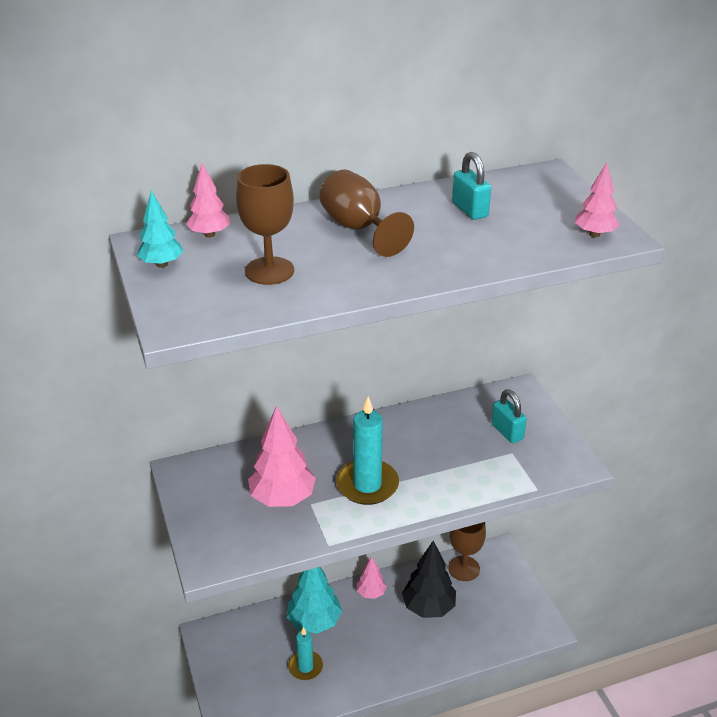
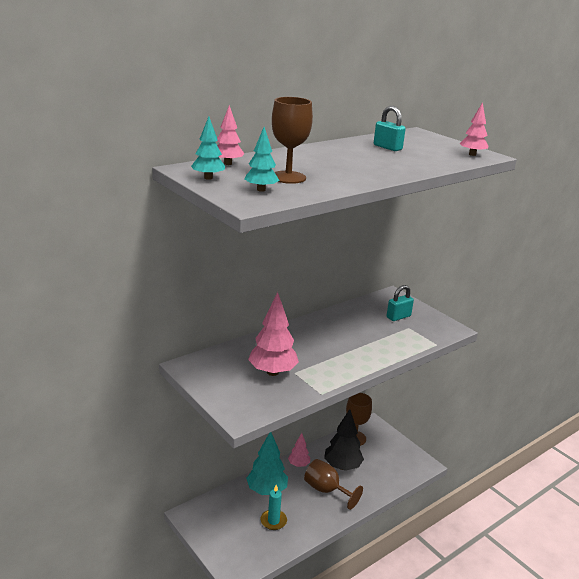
camera: 20 degrees left, 10 degrees down
(212, 295) = (261, 190): none -> turquoise tree
(358, 228) = (326, 157): brown goblet -> brown goblet (326, 490)
(367, 485) = (326, 356): turquoise candle -> none
(507, 432) = (398, 317): turquoise padlock -> turquoise padlock turned 75 degrees counterclockwise

